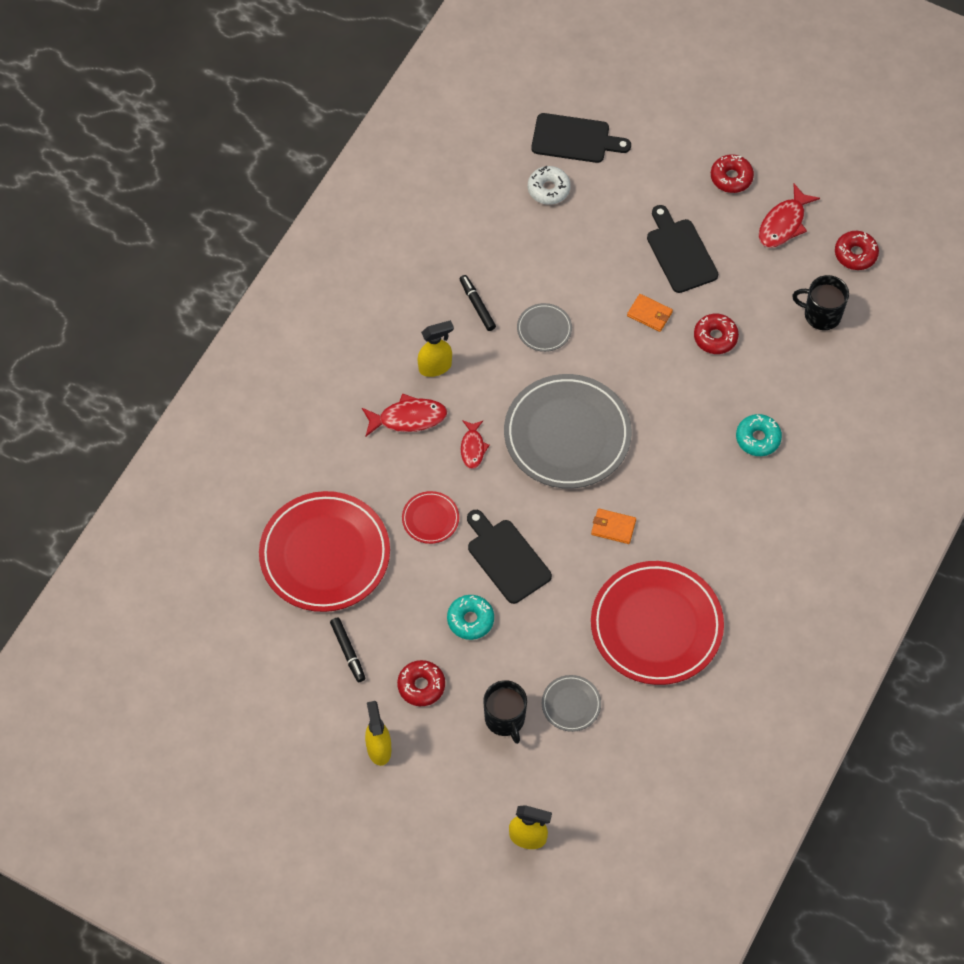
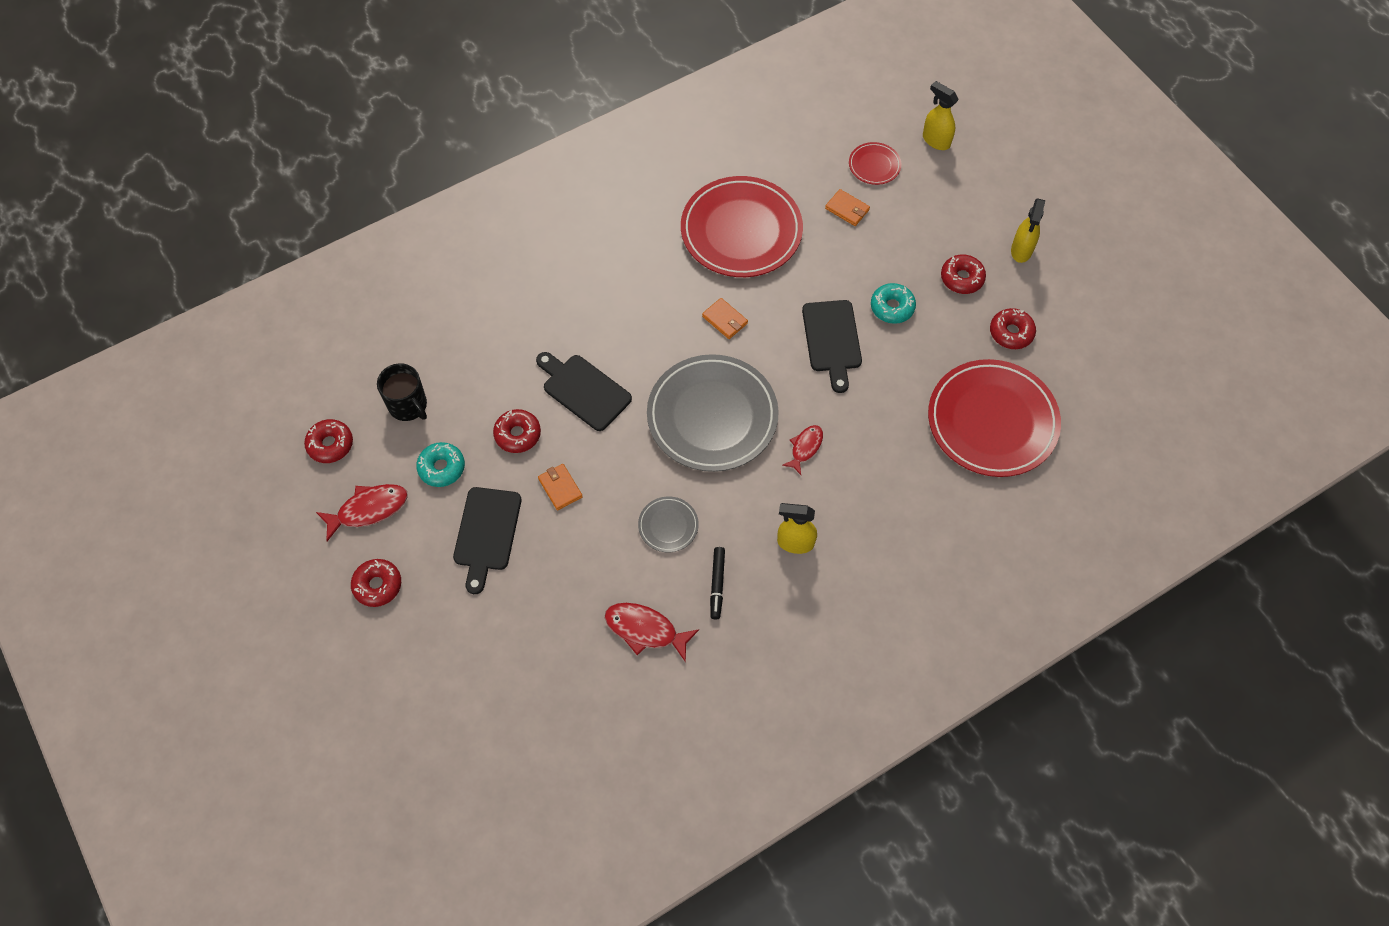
camera: 150 degrees left, 0 degrees up
(348, 651) = (1011, 333): black marker -> red donut
(408, 418) = (849, 506): red fish -> red fish (645, 630)
(430, 519) = (880, 405): red plate -> red plate (874, 165)
(505, 719) = (906, 223): black mug -> none
(548, 189) = (564, 674): white donut -> none
(571, 704) = (847, 209): grey plate -> orange wallet
(575, 139) = (498, 719): black cutting board -> black cutting board (583, 390)
(758, 438) = (550, 329): turquoise donut -> turquoise donut (442, 468)

